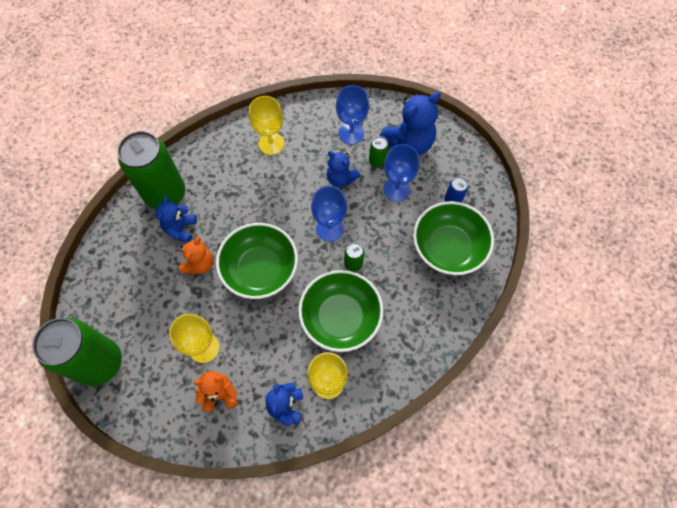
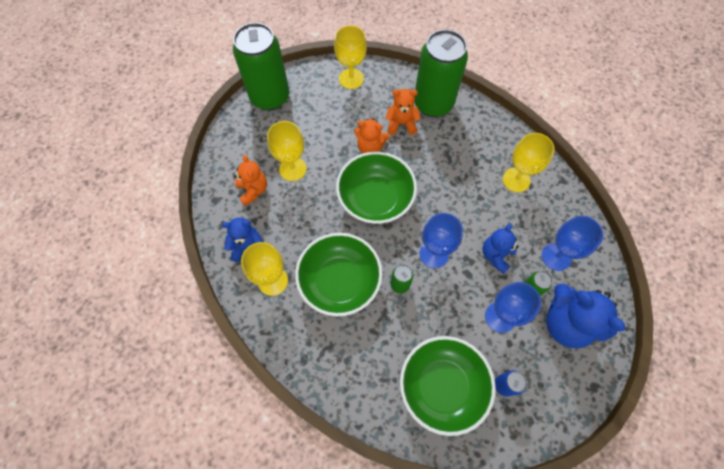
camera: 80 degrees right, 0 degrees up
(105, 269) = (351, 79): none -> yellow goblet
(180, 229) = (401, 124): blue teddy bear -> orange teddy bear

